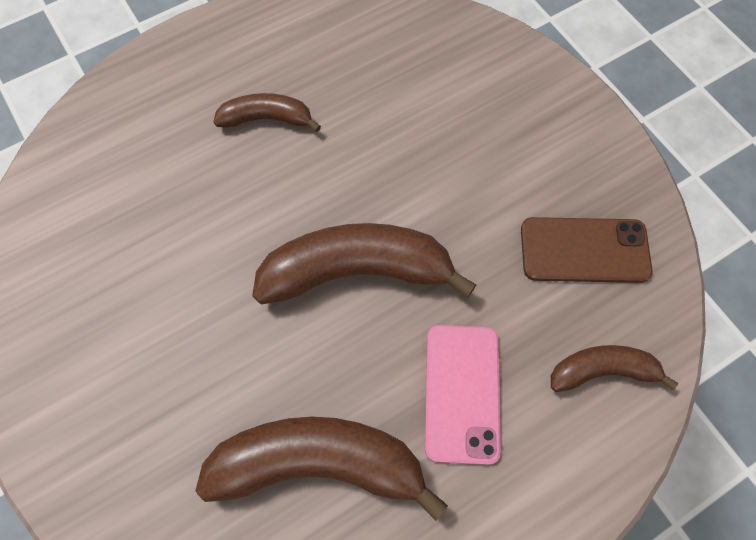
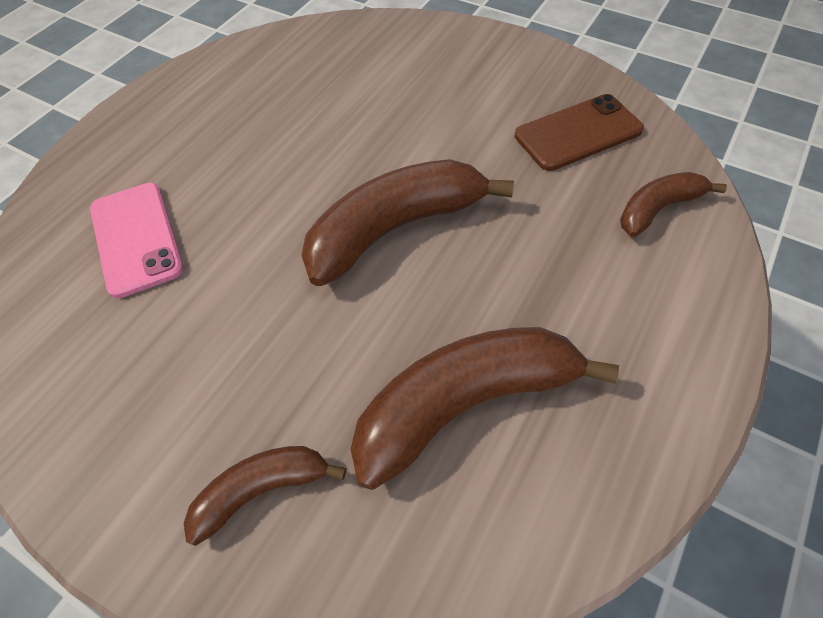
camera: 25 degrees left, 10 degrees down
(267, 119) = (233, 149): brown banana -> brown banana (261, 490)
(462, 393) = (555, 279): pink phone -> pink phone (136, 238)

